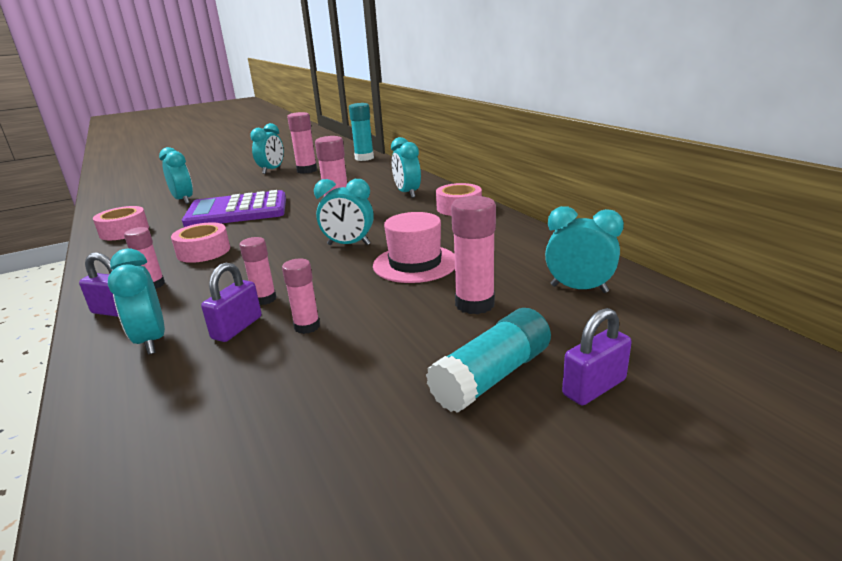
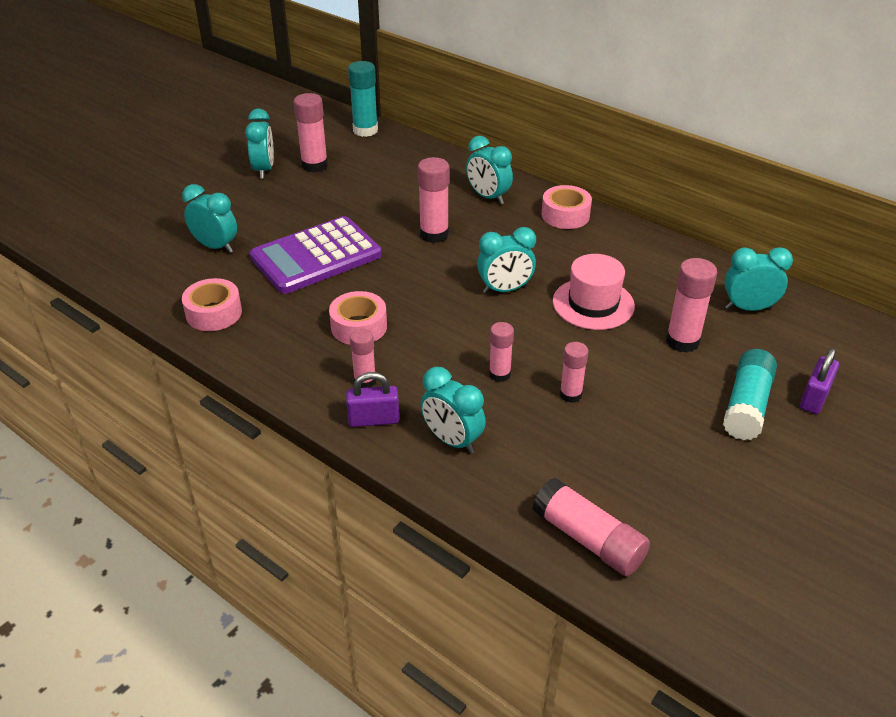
camera: 25 degrees left, 15 degrees up
(137, 475) = (588, 539): none -> pink glue stick
(237, 328) = (512, 410): purple padlock -> none

